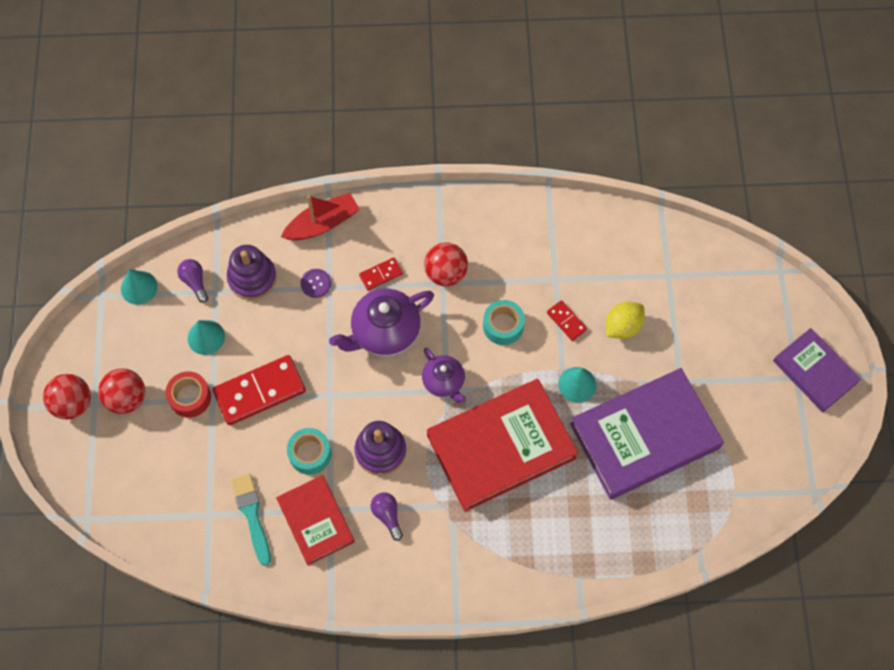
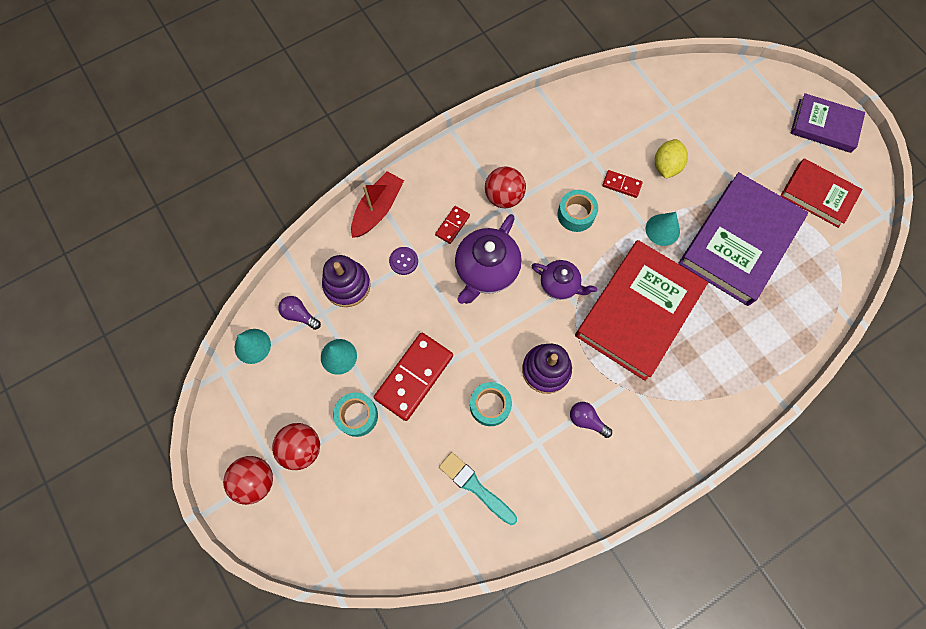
camera: 30 degrees left, 5 degrees up
(190, 397) = (357, 416): red tape -> turquoise tape
(315, 521) = (531, 460): red book -> red book (818, 195)

